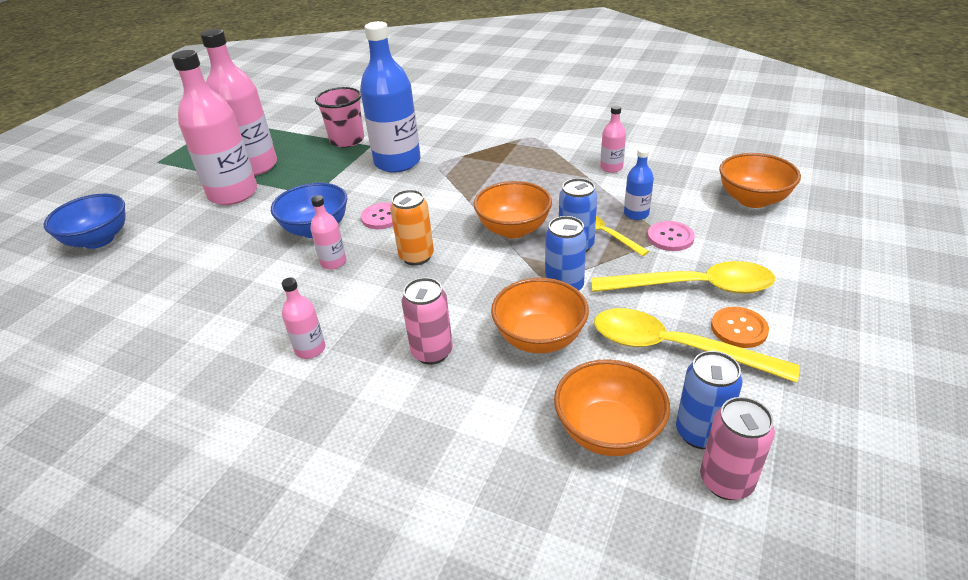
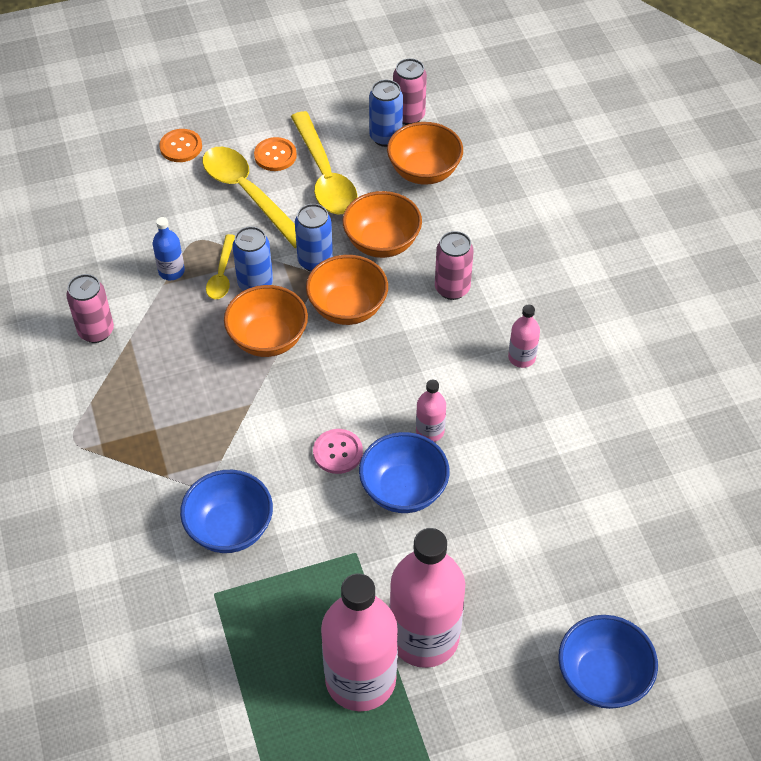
camera: 135 degrees left, 15 degrees up
(347, 140) = (222, 632): pink cup -> none
(397, 162) = (230, 528): blue bottle -> blue bowl
(416, 257) = (367, 378): orange can -> none
(611, 167) = (96, 331): pink bottle -> pink can
(670, 237) = (191, 234): pink button -> none
(752, 200) = (84, 210): orange bowl -> orange bowl (347, 308)
(803, 275) = (181, 147): none -> orange button

